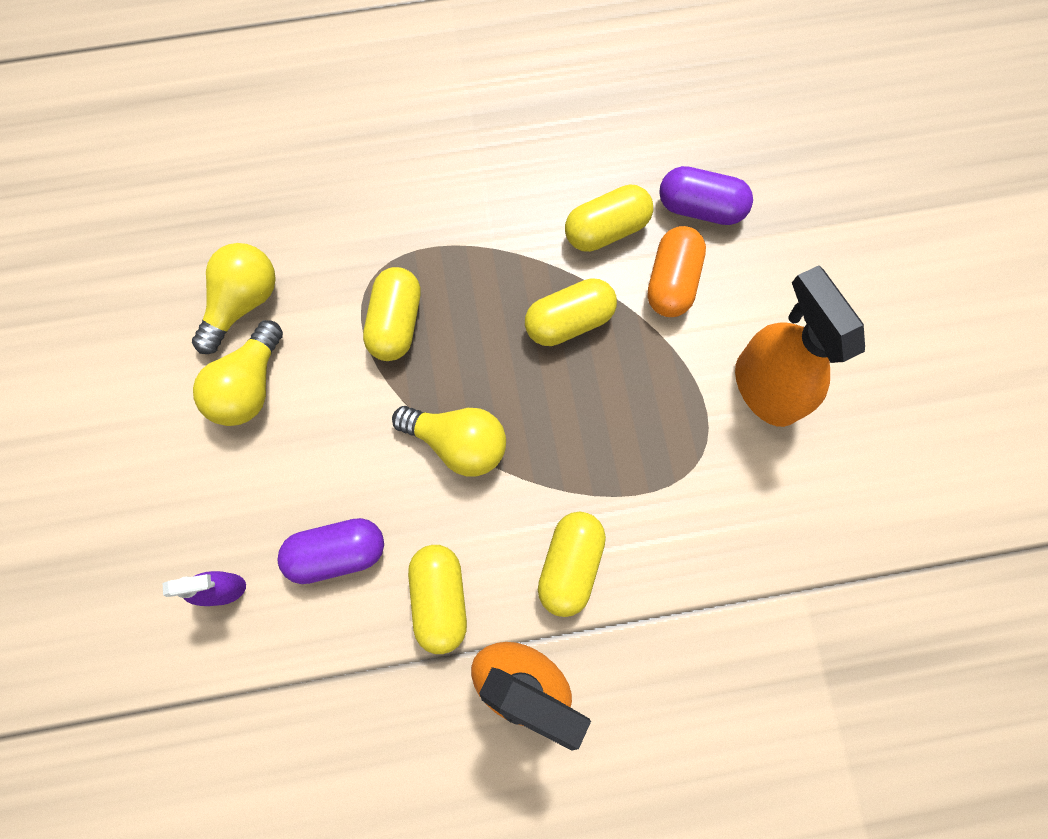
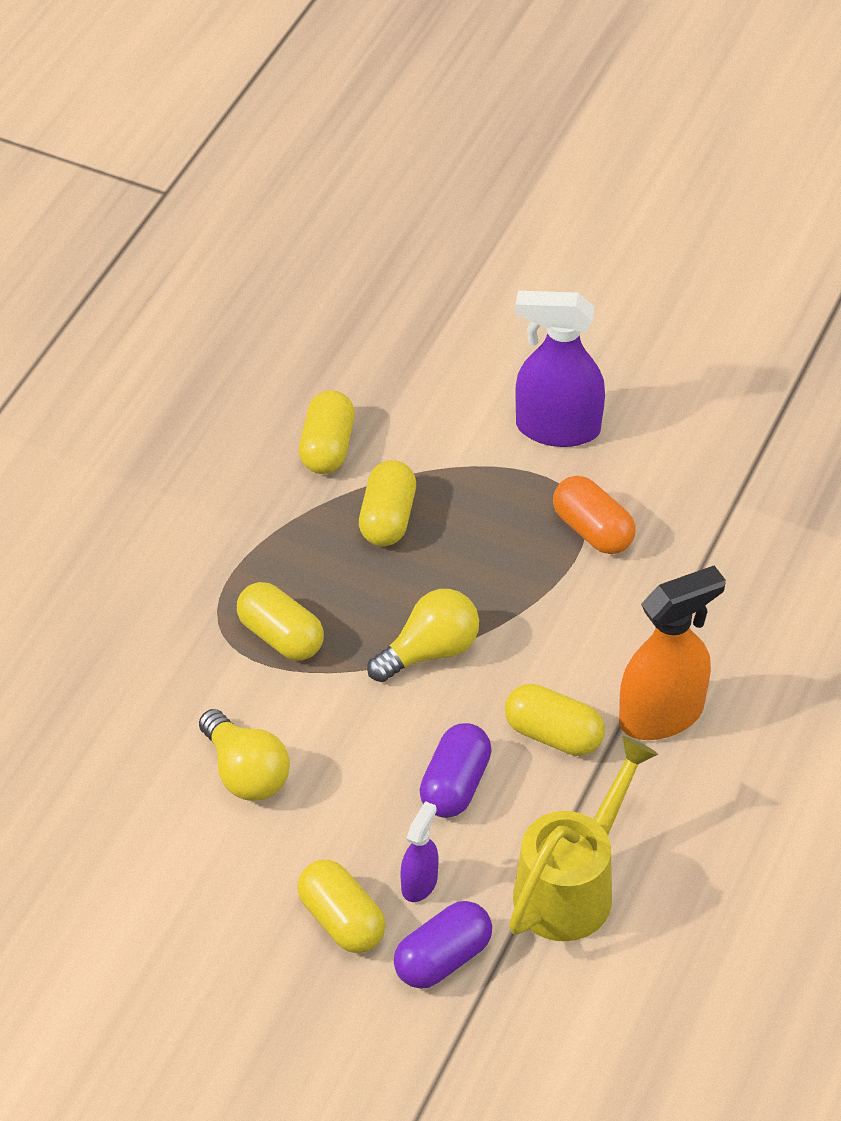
camera: 55 degrees left, 25 degrees down
(243, 302) = (158, 737): yellow light bulb -> none
(295, 717) = (572, 885): none -> yellow watering can
(570, 564) = (596, 633): yellow capsule -> yellow capsule (341, 920)
(672, 281) = (414, 432): orange capsule -> orange capsule (592, 530)
(700, 208) = (365, 376): purple capsule -> purple capsule (443, 958)
(765, 387) = (557, 428): orange spray bottle -> purple spray bottle

